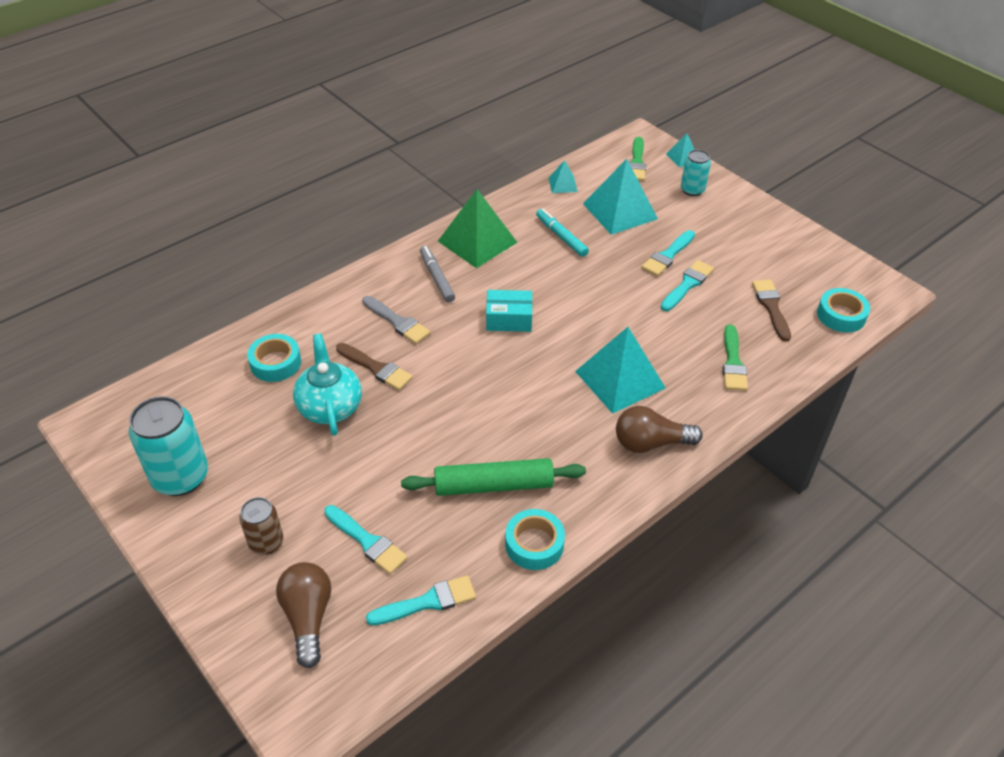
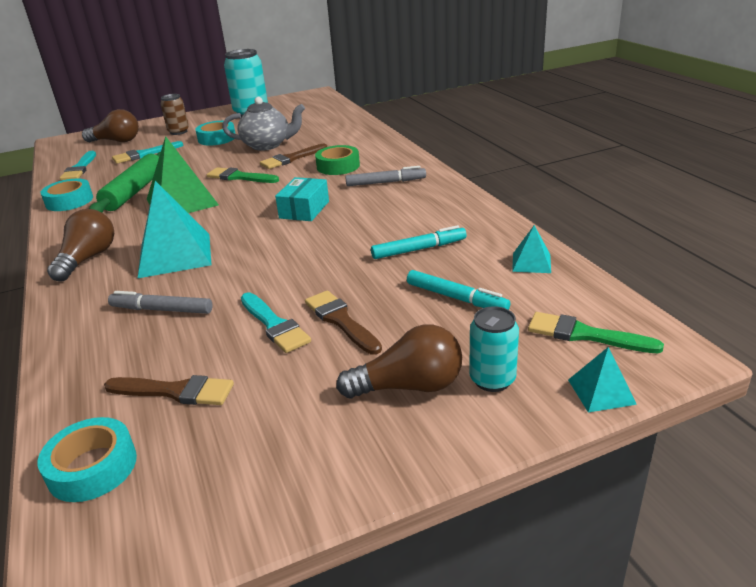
camera: 110 degrees right, 15 degrees down
(275, 363) = (326, 130): turquoise tape -> turquoise tape (217, 138)
(330, 407) = (267, 145): turquoise teapot -> grey teapot
(397, 322) = (338, 166): grey brush -> green tape
(477, 241) = (432, 203): green pyramid -> green pyramid (182, 202)
(620, 211) = (456, 298): turquoise pyramid -> turquoise marker
(667, 255) = (341, 320): turquoise brush -> brown brush
(699, 351) = (162, 310): none -> grey marker
(713, 217) = (409, 386): none -> brown light bulb
(733, 362) = (121, 330): green brush -> green brush (239, 177)

